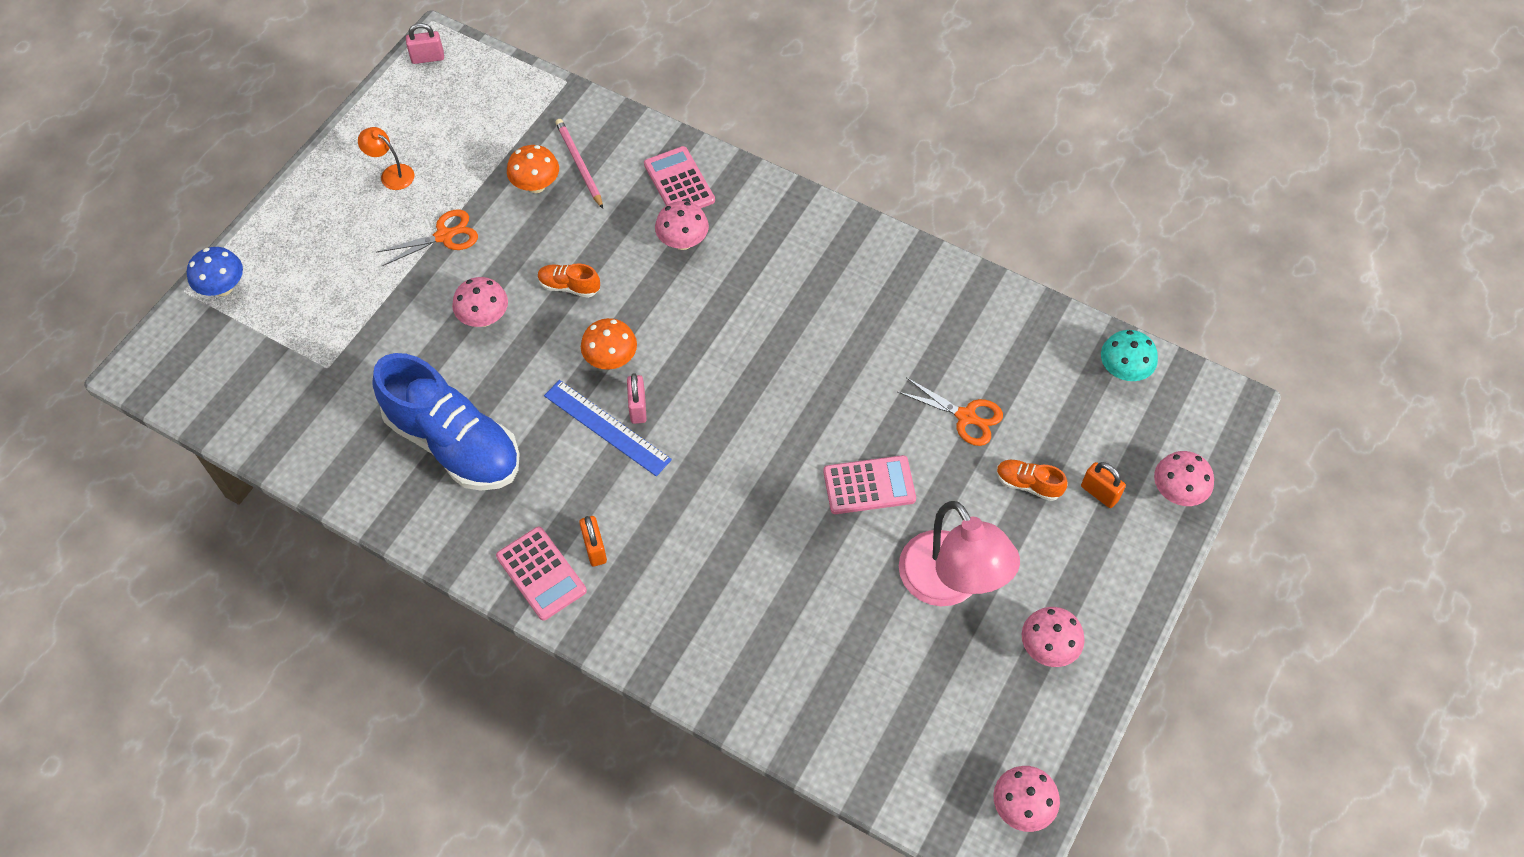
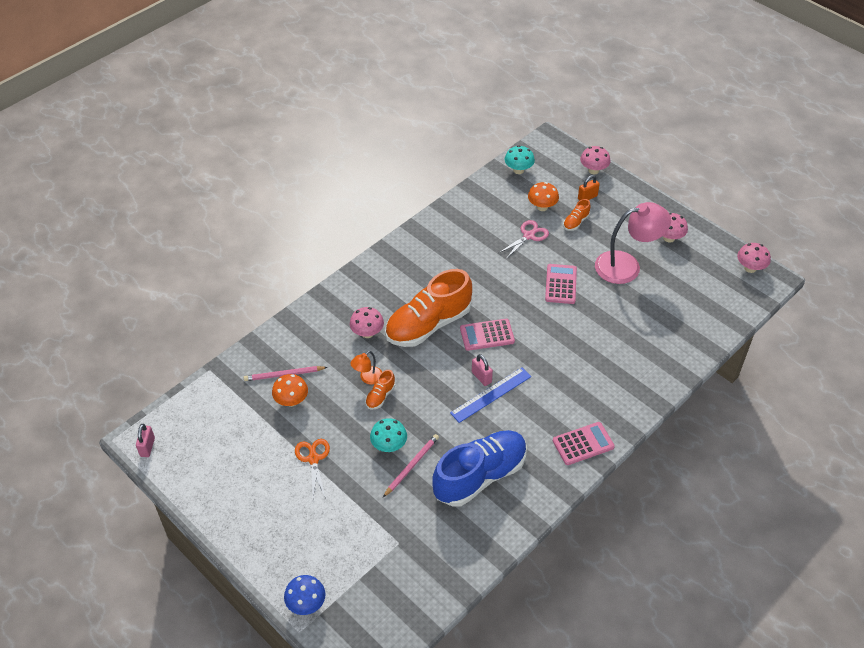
camera: 75 degrees left, 10 degrees down
(391, 174) = (245, 483): orange lamp -> orange lamp (367, 378)
(455, 353) = (411, 466): none -> pink pencil
(484, 318) = (389, 446): pink mushroom -> turquoise mushroom
(594, 548) = (572, 415): orange padlock -> none
(611, 359) = (442, 384): orange mushroom -> orange mushroom (542, 207)
(637, 408) = (481, 377): pink padlock -> pink padlock turned 45 degrees clockwise
(679, 182) = (321, 326): pink calculator -> pink calculator (487, 335)
(722, 315) = (428, 325): none -> orange shoe
(966, 417) = (528, 236): orange scissors -> pink scissors

